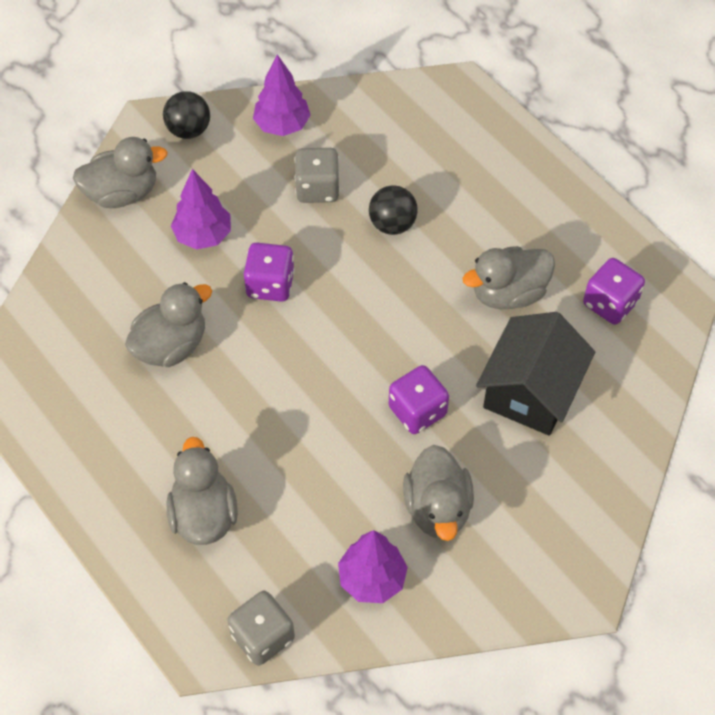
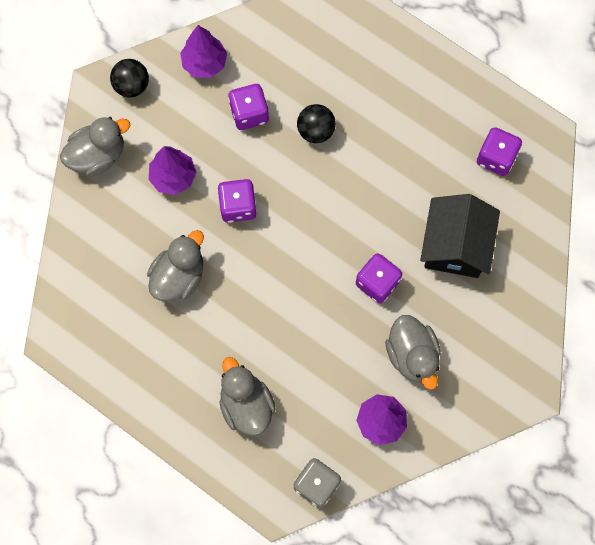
camera: 15 degrees left, 15 degrees up
(317, 188) = (249, 113): grey dice -> purple dice
(508, 293) = (419, 168): grey duck -> none

